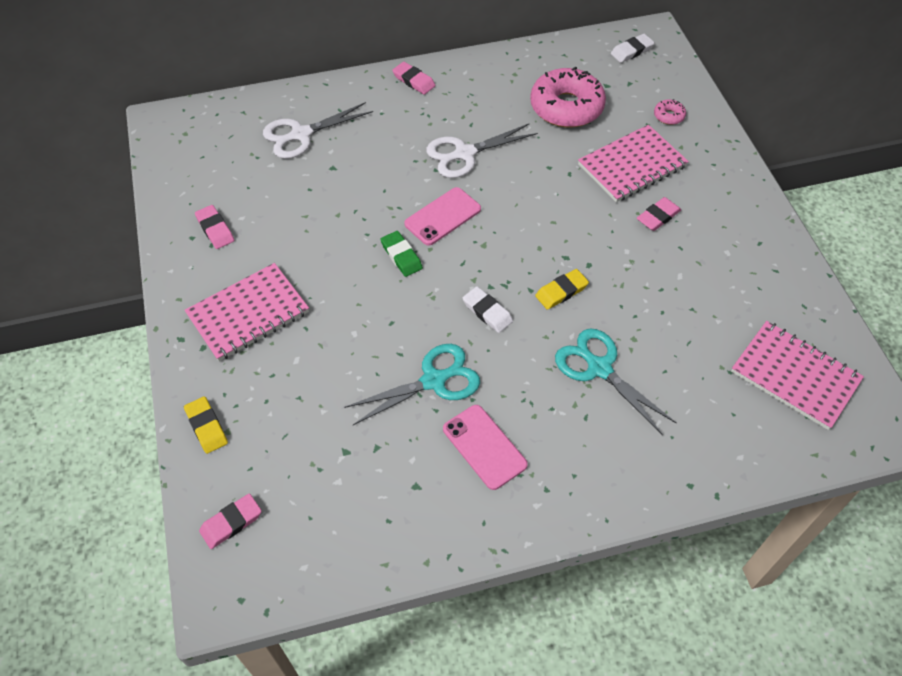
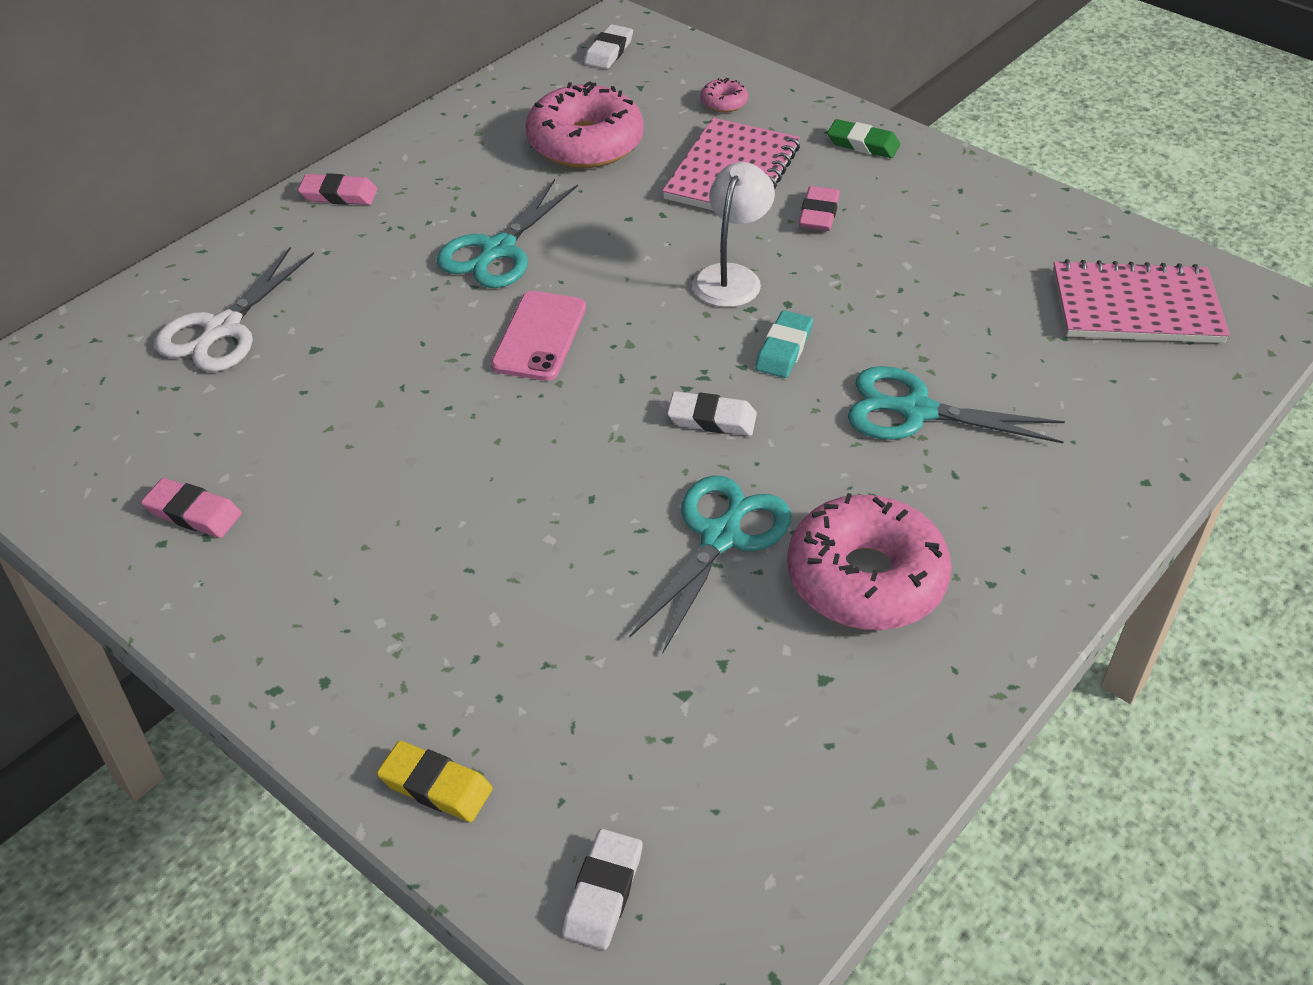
camera: 35 degrees left, 10 degrees down
(231, 523) = (603, 892): pink eraser -> white eraser
(248, 313) = (358, 597): pink notebook -> none
(401, 256) = (526, 410): green eraser -> green eraser (863, 144)
(465, 153) = (498, 250): white scissors -> turquoise scissors
(484, 447) = (865, 578): pink phone -> pink donut
(561, 291) = (783, 349): yellow eraser -> turquoise eraser
(572, 232) = (731, 277): none -> white lamp

